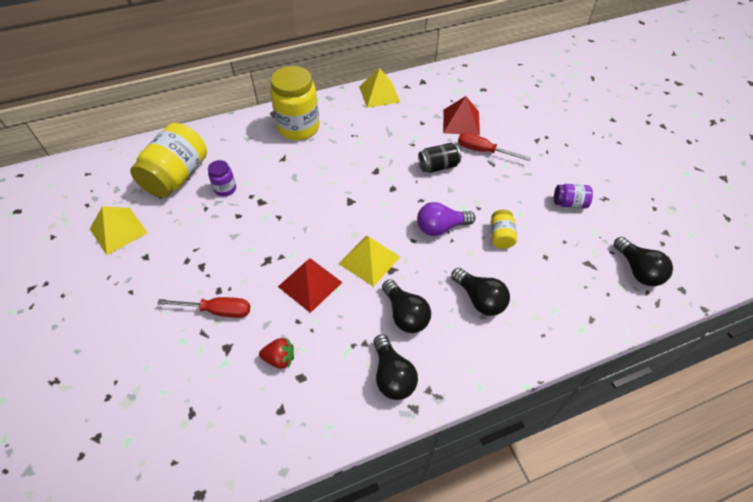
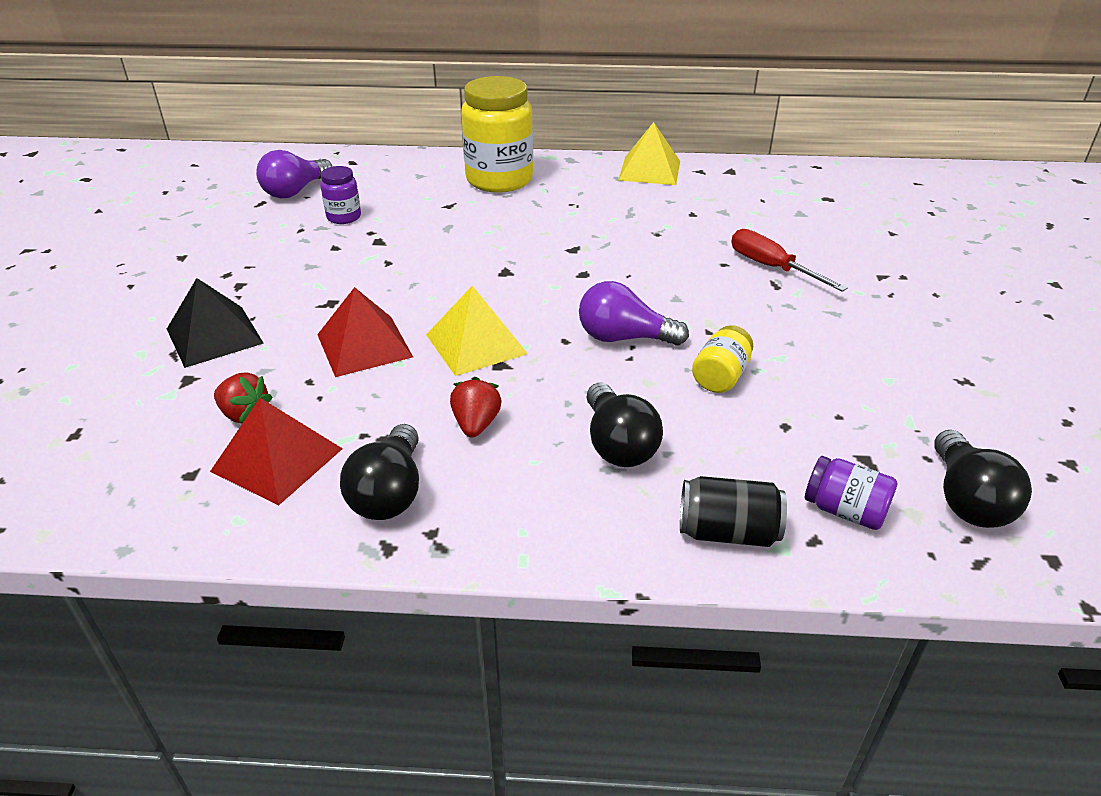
camera: 25 degrees right, 15 degrees down
(118, 230) = (175, 224): yellow pyramid -> none
(177, 176) = (295, 191): yellow jar -> purple light bulb
(217, 310) = (214, 336): red screwdriver -> black pyramid
(405, 314) = (476, 424): black light bulb -> red strawberry
(438, 166) = (678, 267): black can -> black can (727, 532)
(461, 122) = (759, 226): red pyramid -> red pyramid (277, 459)
(569, 203) = (886, 369): purple jar -> purple jar (844, 510)

